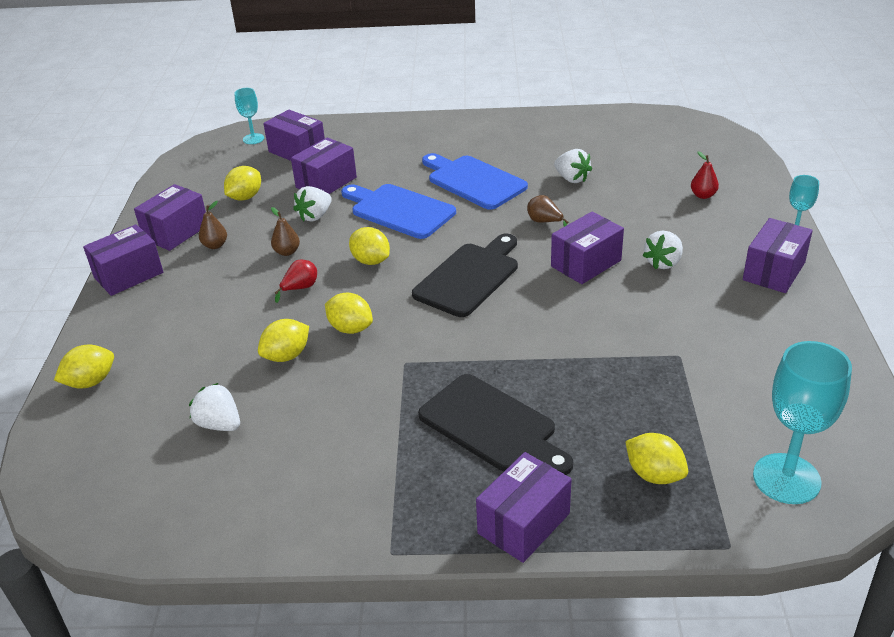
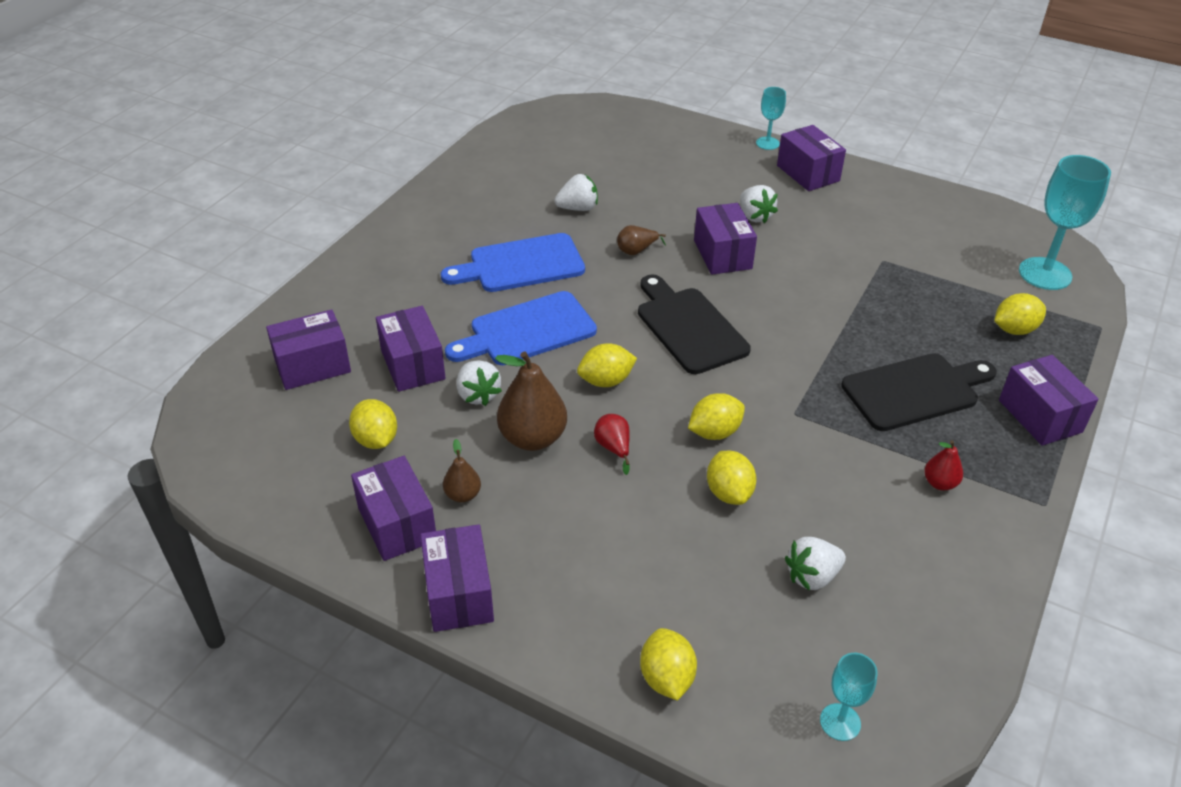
camera: 65 degrees left, 5 degrees up
(253, 139) = (234, 394): turquoise goblet -> turquoise goblet (840, 722)
(287, 252) = (532, 438): brown pear -> brown pear, size x1.93
(703, 195) = (673, 157): red pear -> red pear (939, 483)

